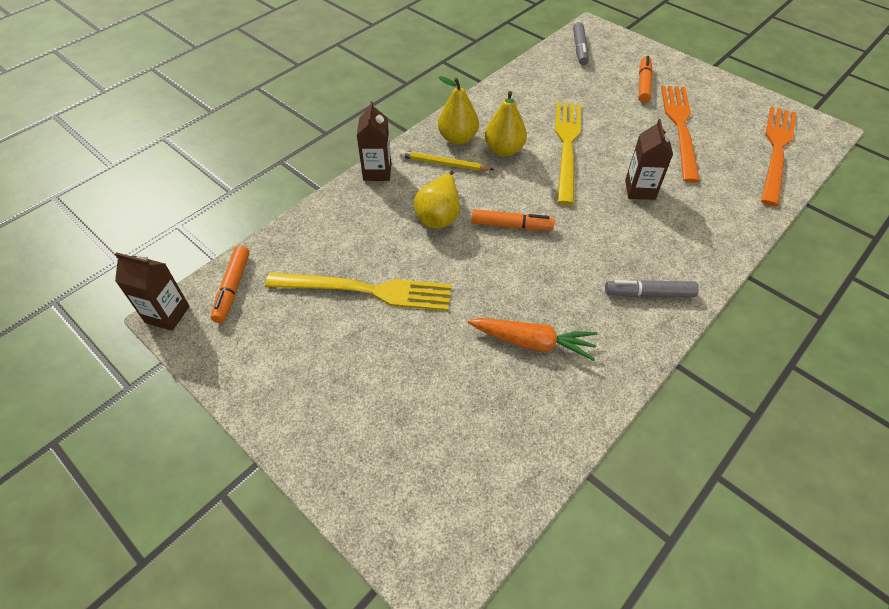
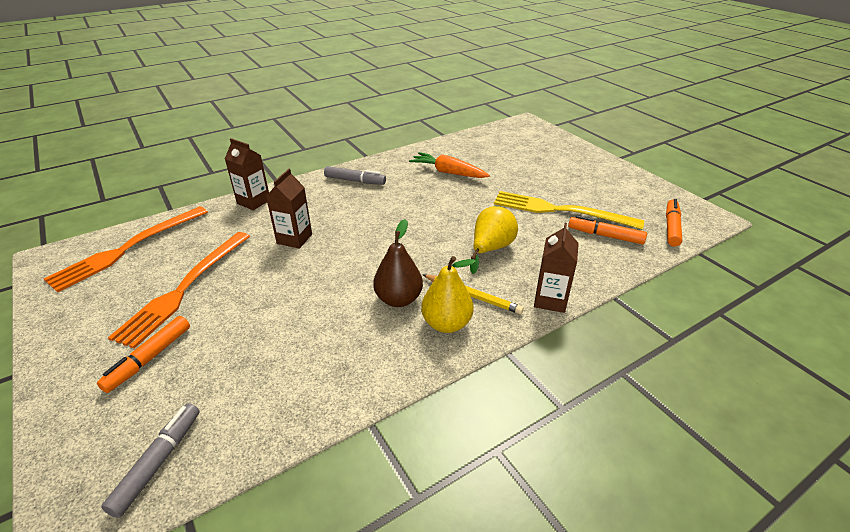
camera: 165 degrees left, 15 degrees down
(167, 314) = (717, 220): brown carton -> brown carton (253, 202)
(504, 150) = (398, 299): yellow pear -> brown pear
(511, 225) = (429, 231): orange marker -> orange marker (605, 236)
(567, 147) = (327, 290): yellow fork -> none

